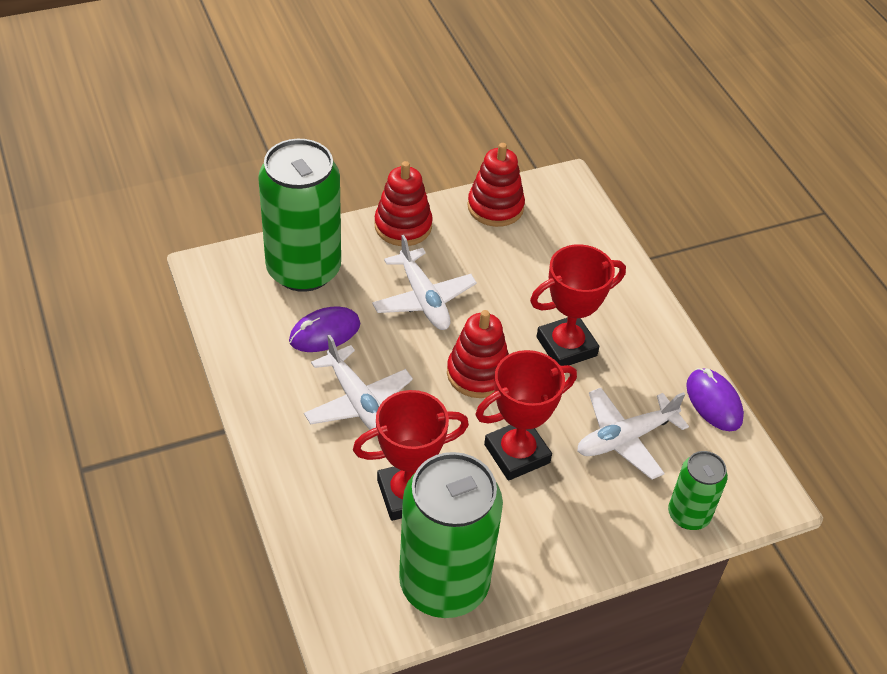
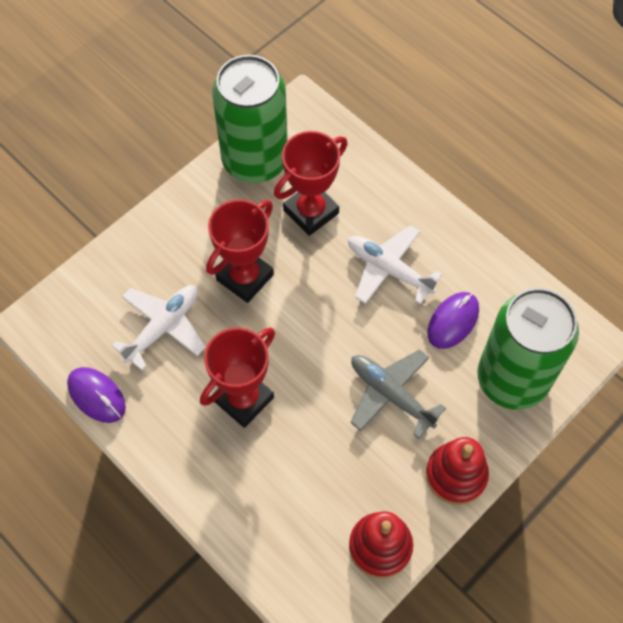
camera: 160 degrees right, 15 degrees up
(423, 299) = (391, 394): white plane -> grey plane
(478, 373) = (307, 337): red stacking toy -> none
(688, 515) = (95, 281): green can -> none

